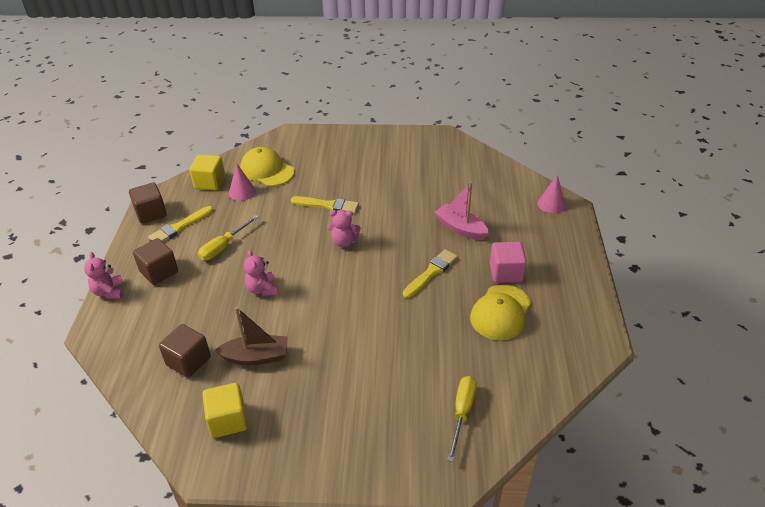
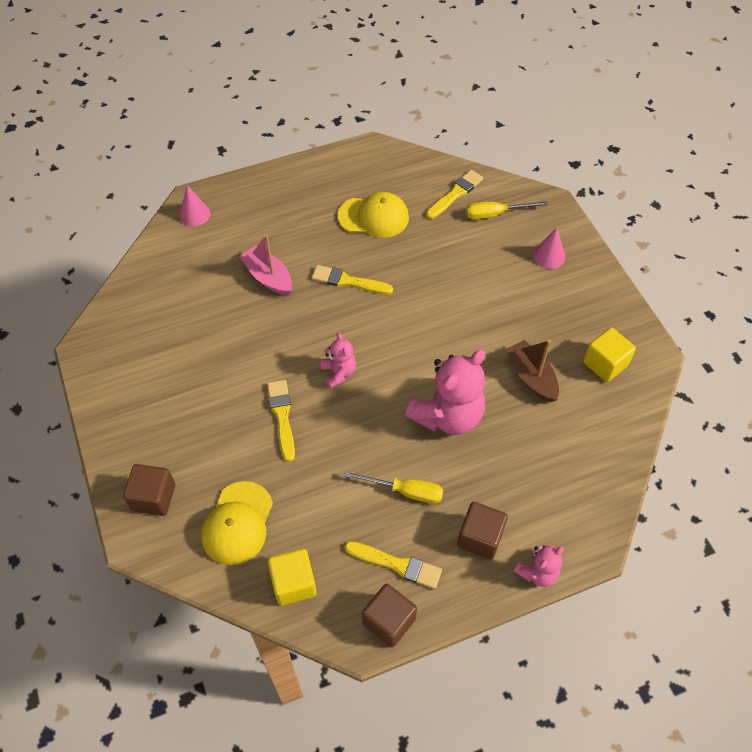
camera: 115 degrees left, 15 degrees up
(188, 361) = (570, 431): brown cube -> brown cube (154, 497)
(242, 192) = (297, 529): pink cone -> pink cone (549, 256)
(262, 289) = (448, 415): pink teddy bear -> pink teddy bear, size x1.93
(460, 228) = (268, 277): pink boat -> pink boat turned 120 degrees clockwise
(506, 273) = (319, 225): pink cube -> none
(506, 389) = (455, 194): none -> yellow brush

